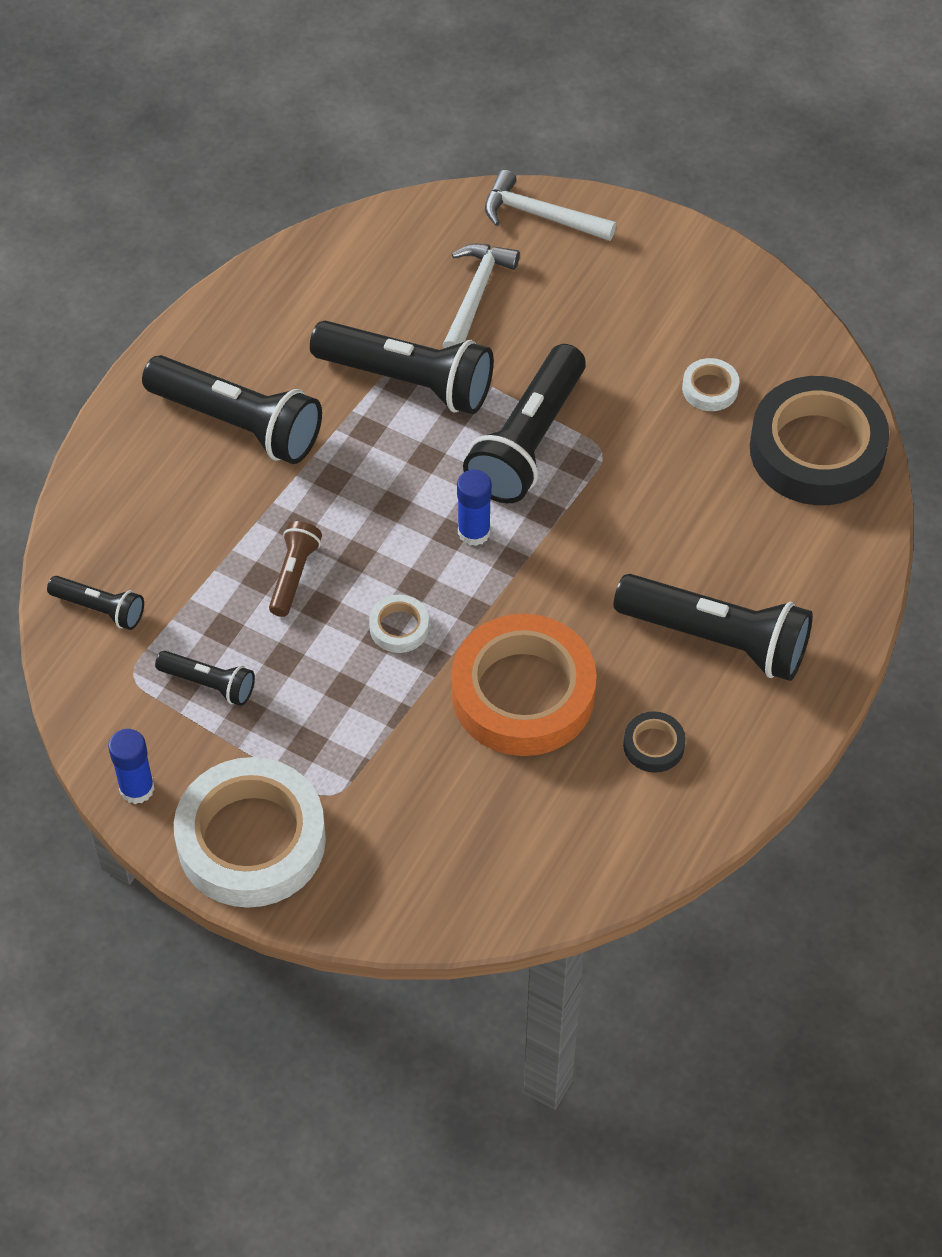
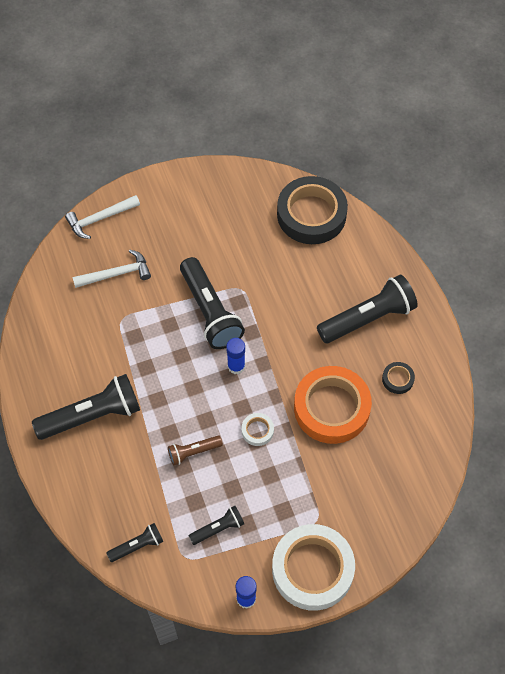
camera: 50 degrees left, 5 degrees up
(294, 575) = (193, 452): brown flashlight -> brown flashlight turned 75 degrees counterclockwise
(408, 381) = (135, 332): black flashlight -> none
(475, 295) = (116, 274): white hammer -> white hammer turned 105 degrees clockwise
(710, 388) = (247, 227): white tape -> none

